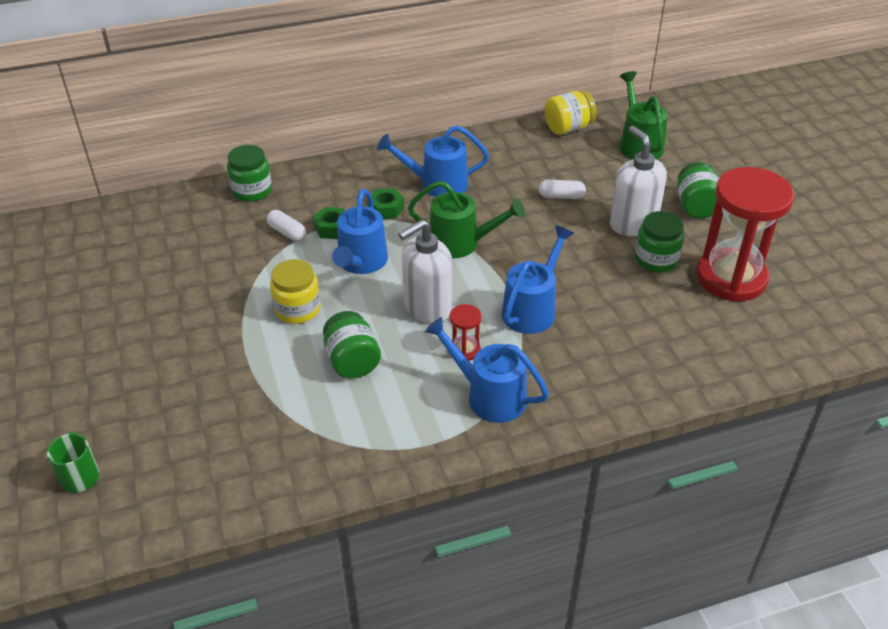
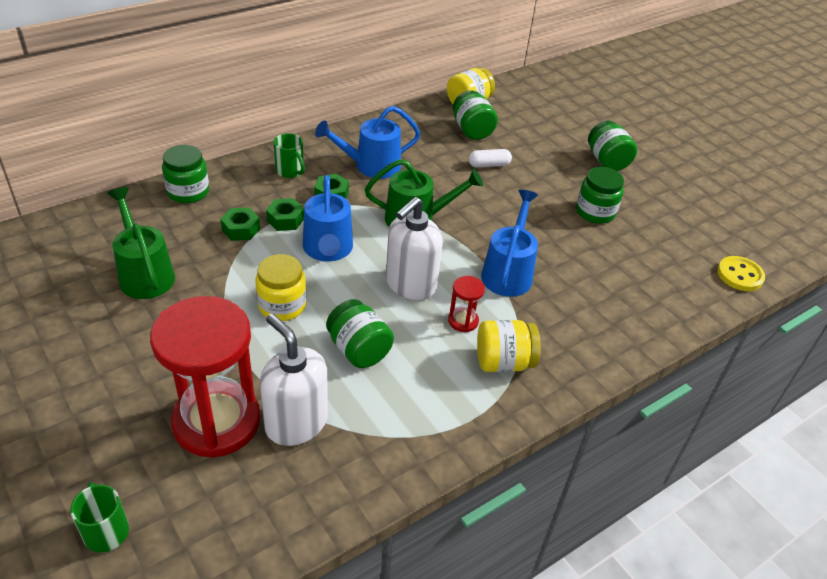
camera: 20 degrees left, 0 degrees up
(287, 232) = (241, 229): white capsule -> green nut
(355, 181) = (290, 171): none -> green mug
(488, 395) = (503, 362): blue watering can -> yellow jar
(559, 157) = (472, 130): none -> green jar
(633, 224) = (561, 182): white soap dispenser -> white soap dispenser (296, 423)
(638, 143) = (535, 111): green watering can -> green watering can (144, 273)
(731, 278) = (664, 220): red hourglass -> red hourglass (216, 421)
(791, 348) = (739, 275): none -> yellow button

